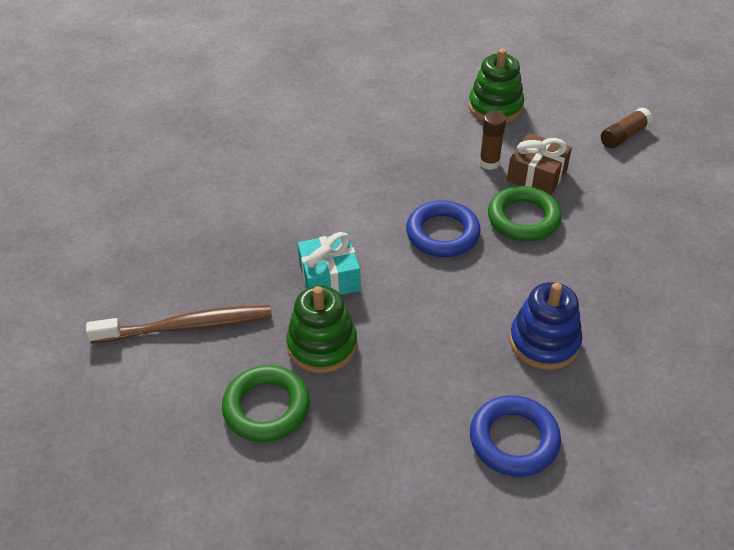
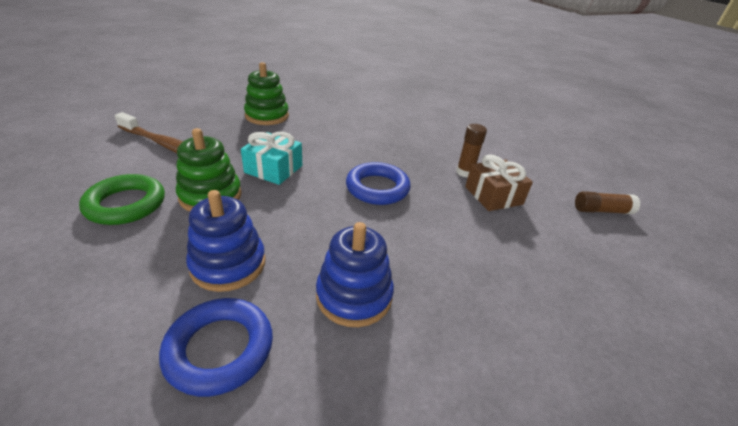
camera: 35 degrees right, 10 degrees down
(432, 387) = (228, 264): none -> blue stacking toy
(495, 107) = (508, 151): green stacking toy -> green stacking toy (267, 116)
(523, 218) = (449, 212): green ring -> none

